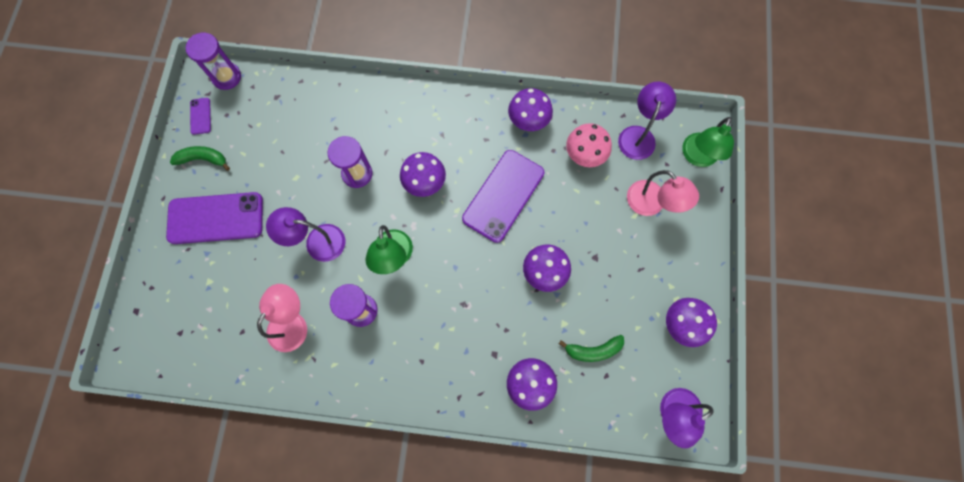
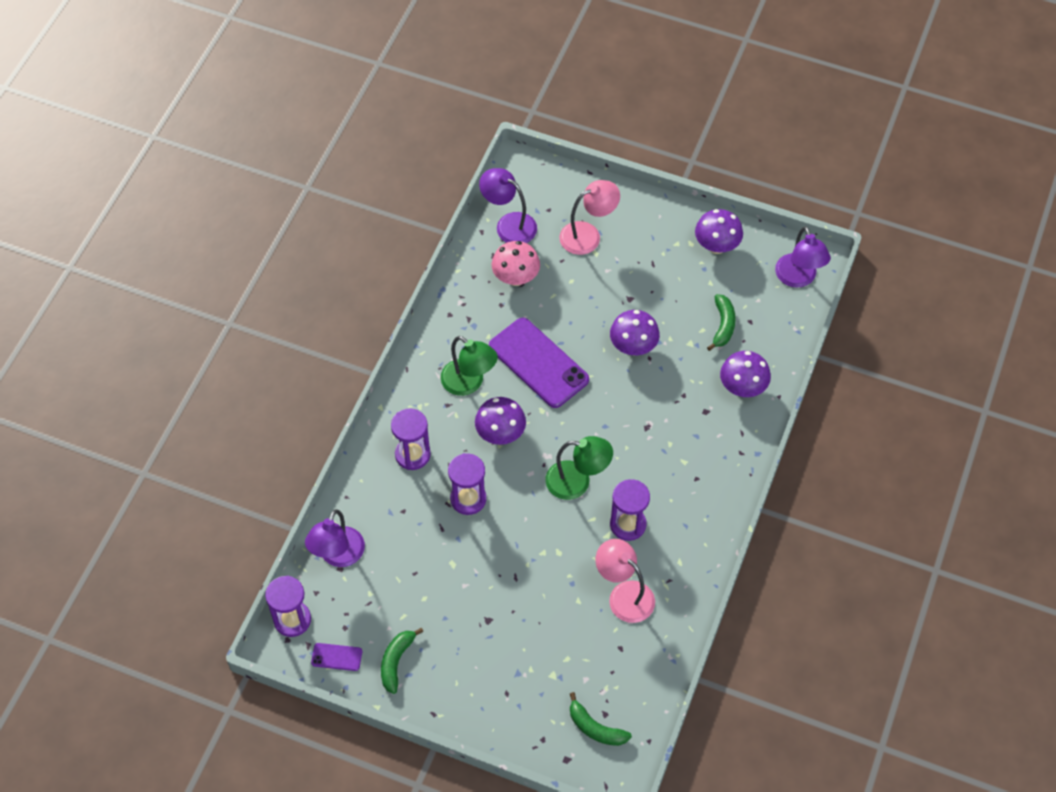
camera: 75 degrees left, 15 degrees down
(166, 328) = (595, 728): none -> green banana
(216, 218) = (477, 657): purple phone -> none
(317, 242) = (538, 554): purple lamp -> purple lamp (338, 556)
(388, 121) = (412, 454): none -> purple hourglass
(528, 121) = (459, 318): purple mushroom -> none
(697, 157) = (549, 182): green lamp -> green lamp (469, 383)

